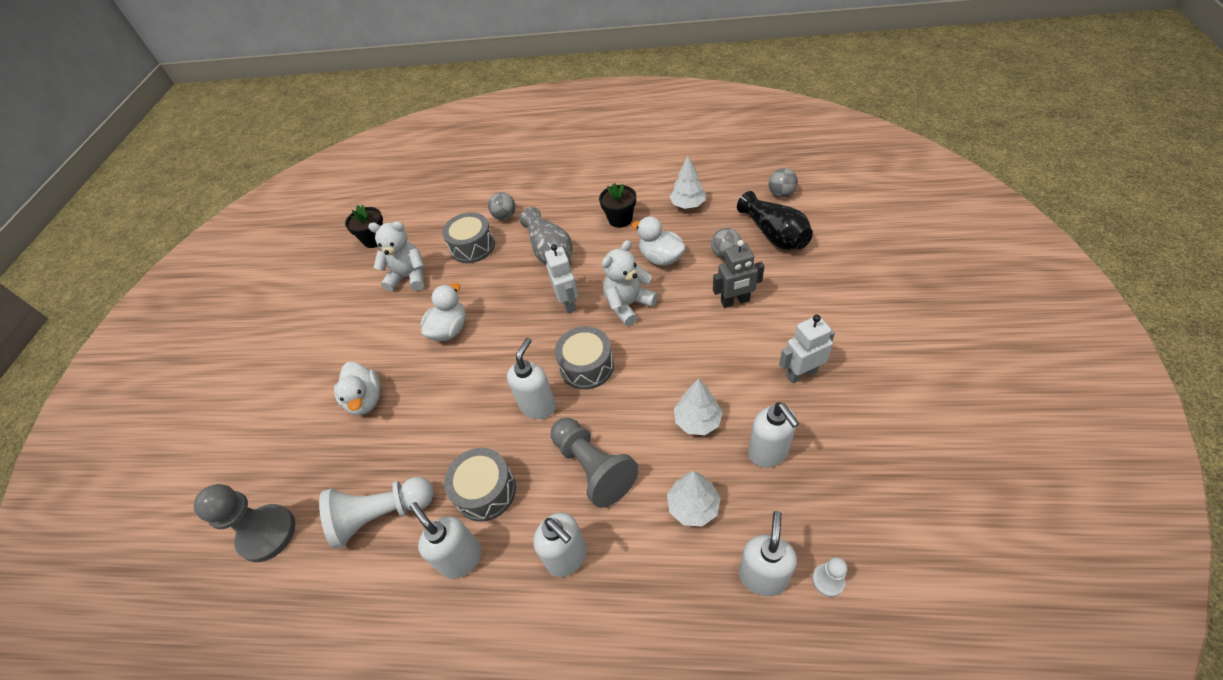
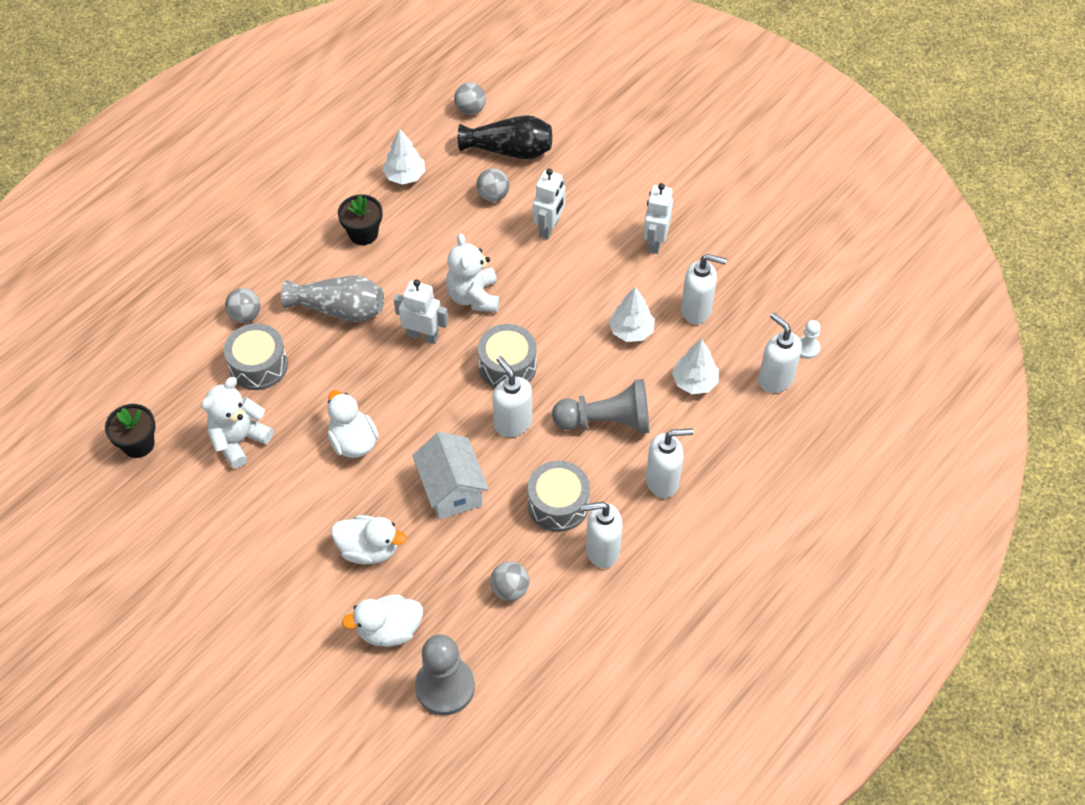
camera: 60 degrees left, 5 degrees up
(382, 515) = (510, 589): white pawn -> grey ball
(450, 411) = (452, 489): none -> white house
(661, 258) = (446, 239): white duck -> white duck (389, 630)
(735, 301) = (549, 228): grey robot -> white robot

